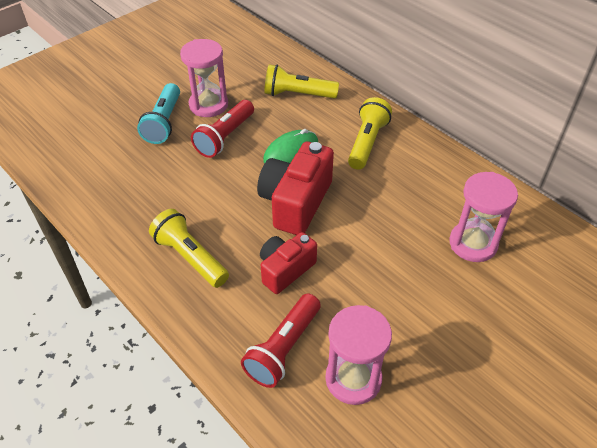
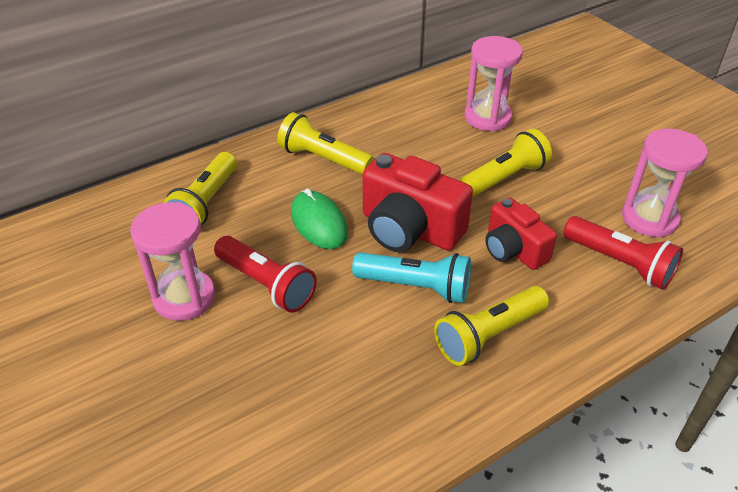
camera: 80 degrees left, 5 degrees down
(164, 122) = (203, 355): turquoise flashlight -> turquoise flashlight (416, 287)
(380, 260) = (504, 178): none -> yellow flashlight

